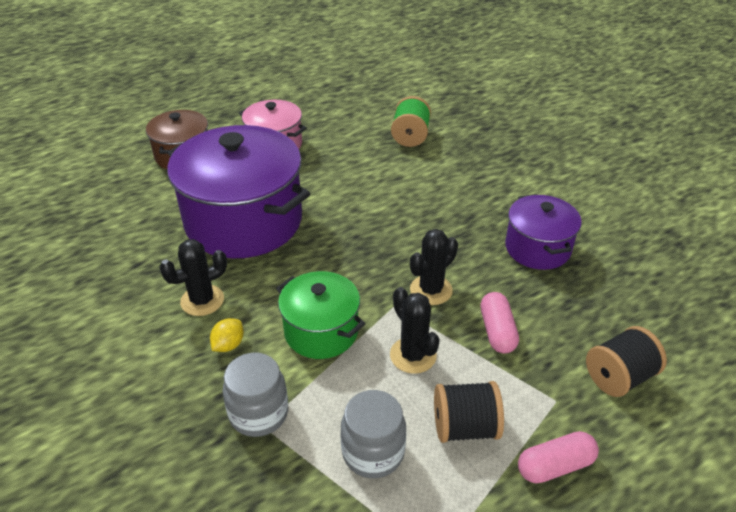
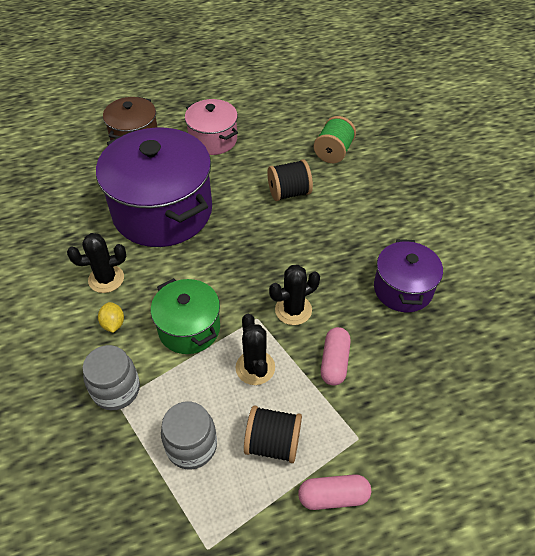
camera: 15 degrees right, 10 degrees up
(228, 345) = (113, 324): yellow lemon -> yellow lemon turned 60 degrees counterclockwise
(619, 377) = (423, 430): black spool -> black spool (289, 192)

